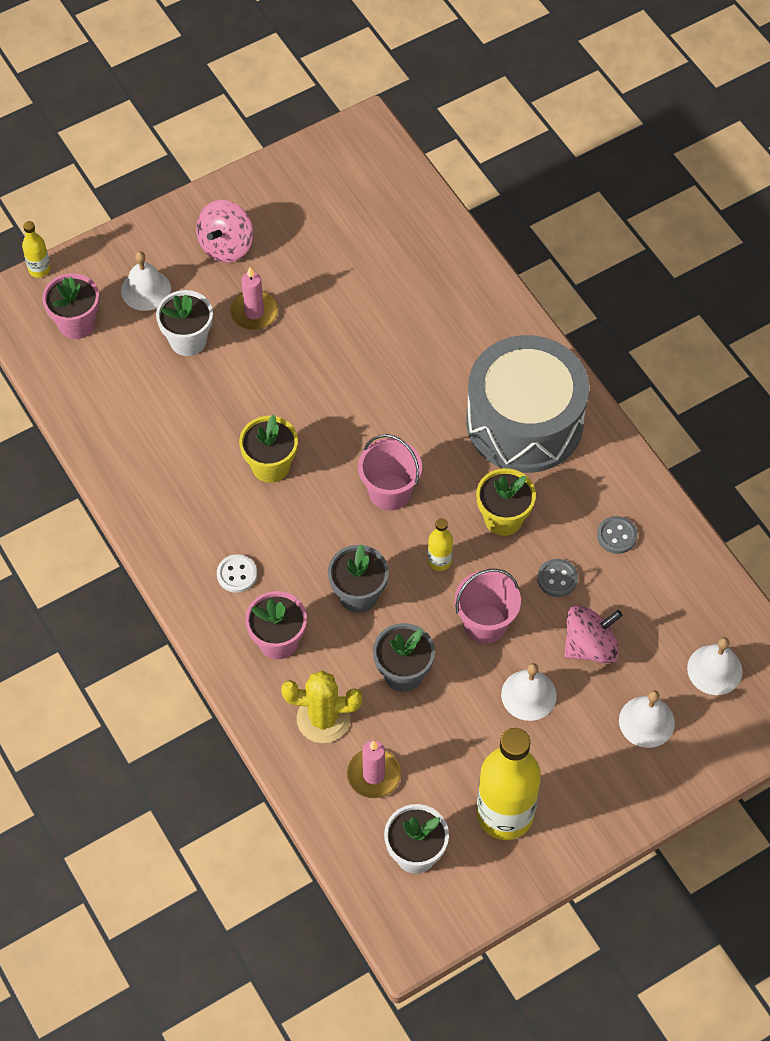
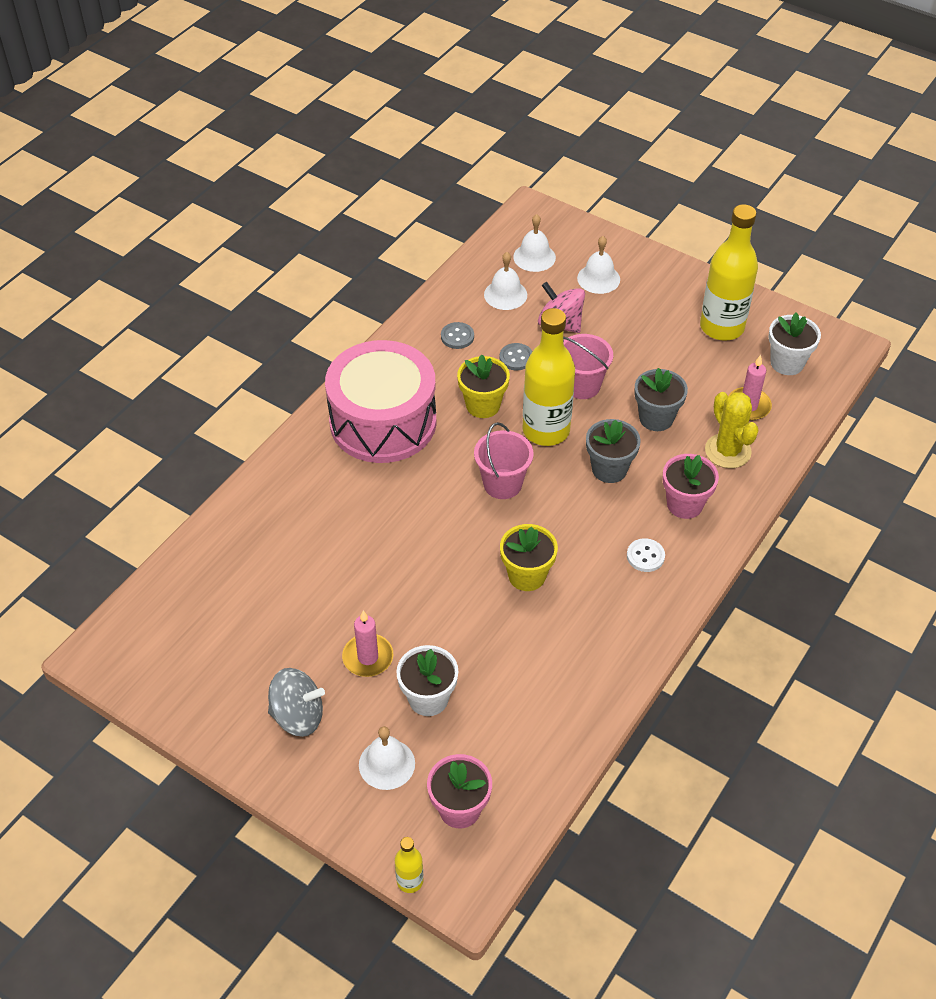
camera: 115 degrees left, 10 degrees down
(226, 246) = (298, 716): pink spinning top -> grey spinning top
(439, 561) = (546, 430): yellow bottle -> yellow bottle, size x2.24
(524, 422) = (383, 422): grey drum -> pink drum
(528, 695) = (622, 343): white bell -> white bell (505, 294)

